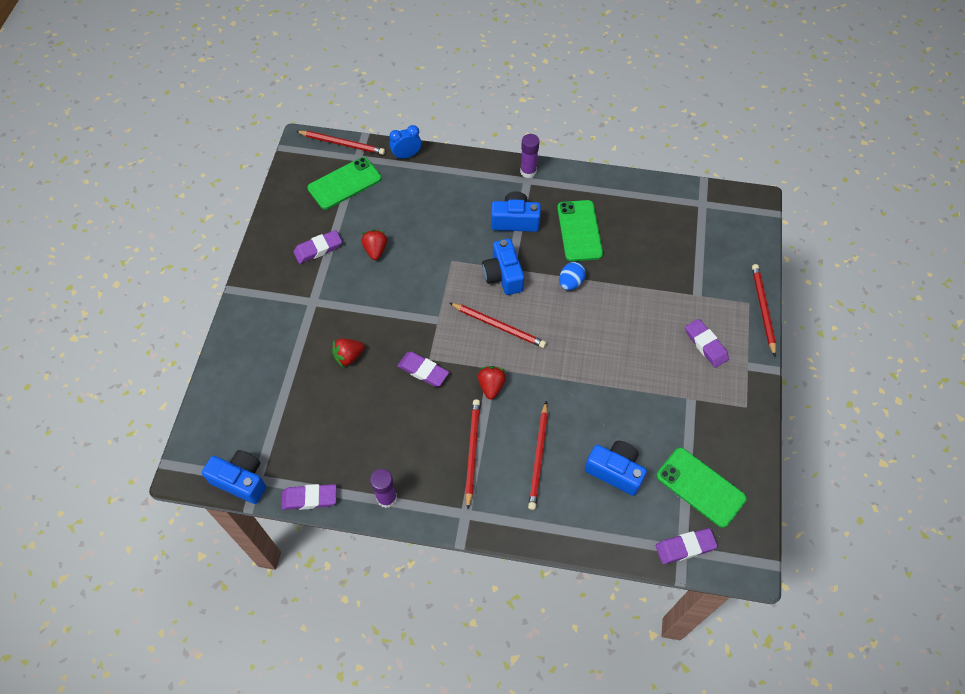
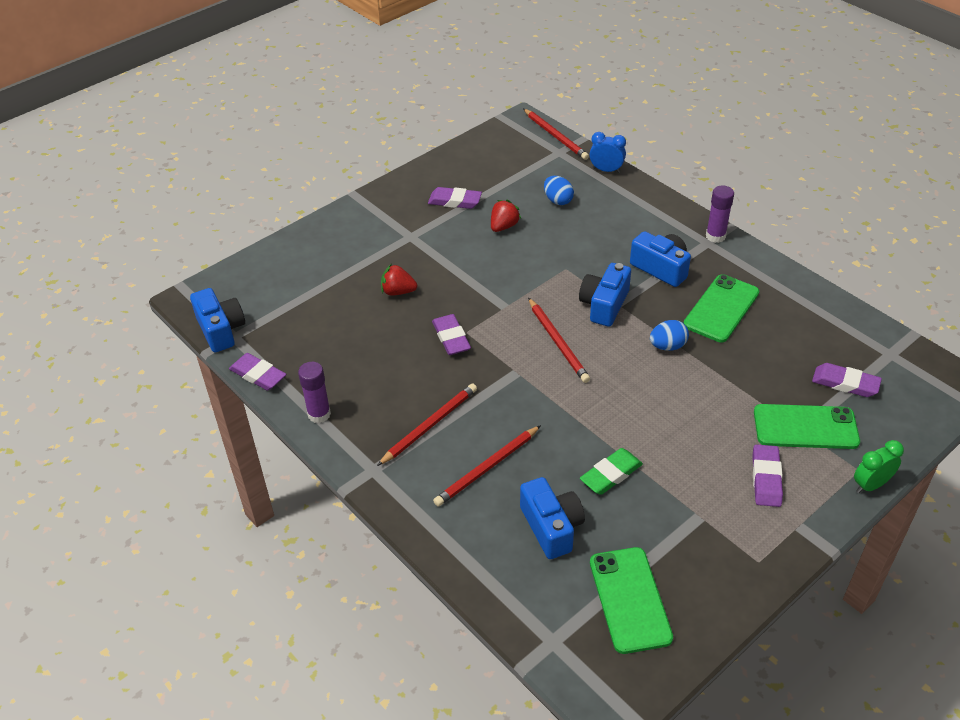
camera: 40 degrees right, 15 degrees down
(344, 183) = (527, 165): green phone -> green phone (805, 427)
(395, 203) = (558, 200): none -> blue egg
(491, 386) = (501, 385): red strawberry -> none
(617, 406) = (611, 474): none -> green eraser
(685, 547) = (557, 641): purple eraser -> purple eraser (845, 383)
(762, 309) = (870, 485): red pencil -> green clock

